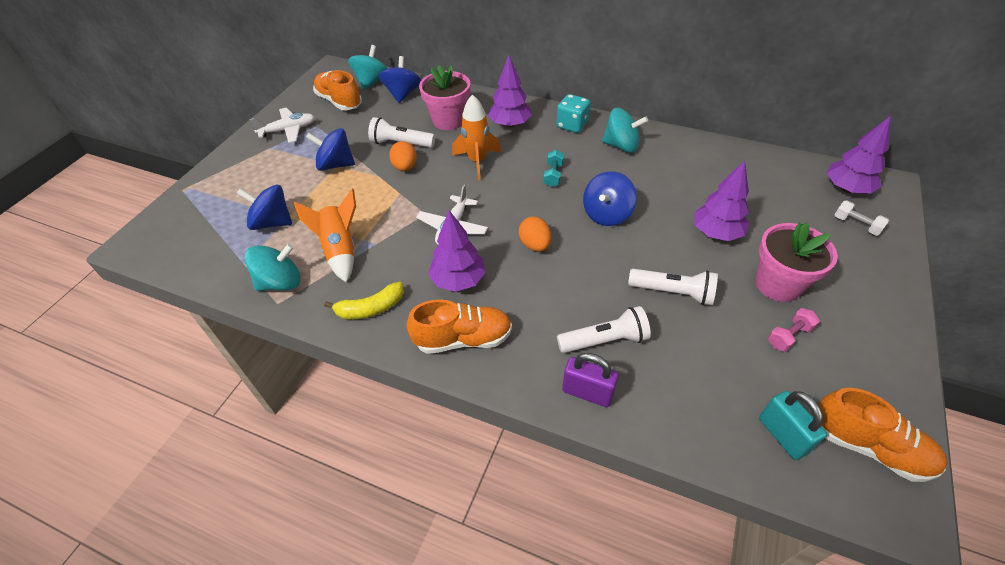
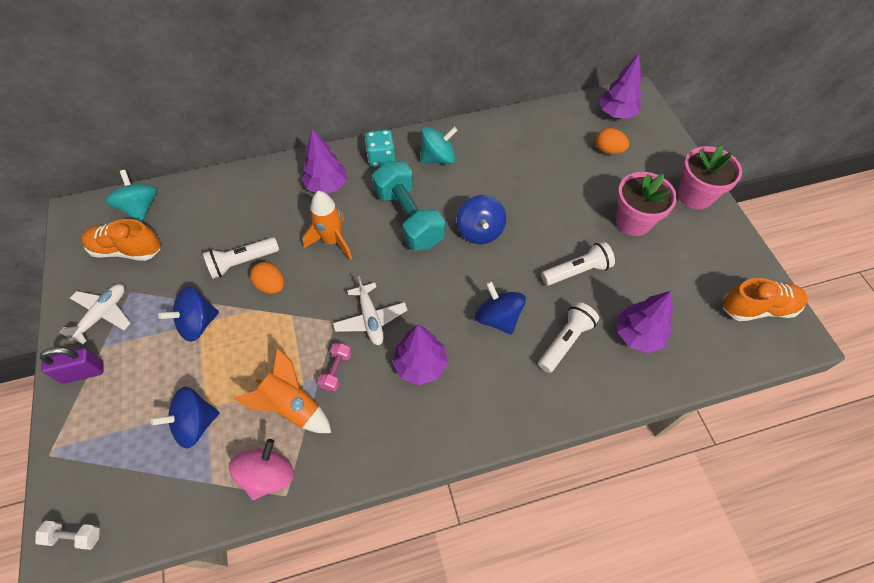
camera: 40 degrees left, 10 degrees up
(281, 282) = (268, 475): turquoise spinning top -> pink spinning top
(371, 308) = (373, 440): yellow banana -> none
(402, 94) = (189, 206): blue spinning top -> blue spinning top (498, 318)
(449, 120) = (265, 211): pink flower pot -> pink flower pot (695, 196)
(463, 339) = (470, 412): orange shoe -> none
(535, 245) = (451, 293): orange egg -> orange egg (608, 150)
(553, 175) = (409, 218): turquoise dumbbell -> turquoise dumbbell, size x2.36
(587, 392) = (587, 390): purple padlock -> purple padlock (83, 372)
(716, 233) = (566, 202): purple tree -> purple tree (638, 335)
(782, 435) = (713, 334): turquoise padlock -> none
(789, 336) = (667, 258): pink dumbbell -> pink dumbbell (336, 370)
(856, 225) = (642, 142): white dumbbell -> white dumbbell (75, 536)

